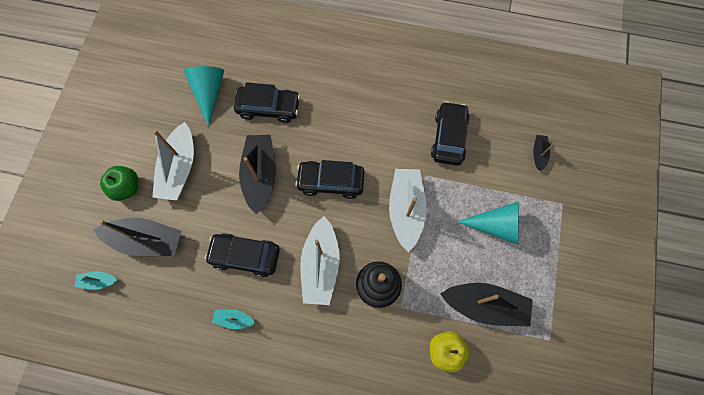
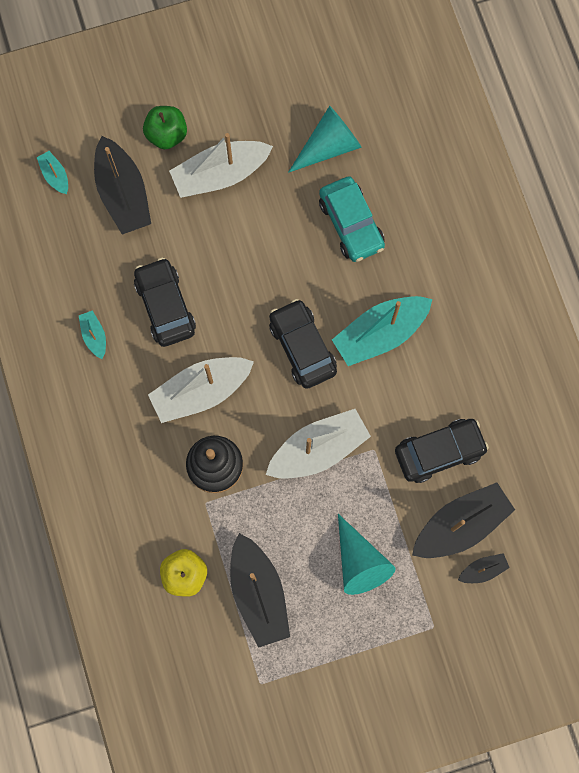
camera: 60 degrees right, 5 degrees up
(260, 175) = (264, 266): black boat -> black boat (460, 525)
(268, 108) = (351, 224): black car -> turquoise car
(351, 130) = (380, 333): none -> turquoise boat

